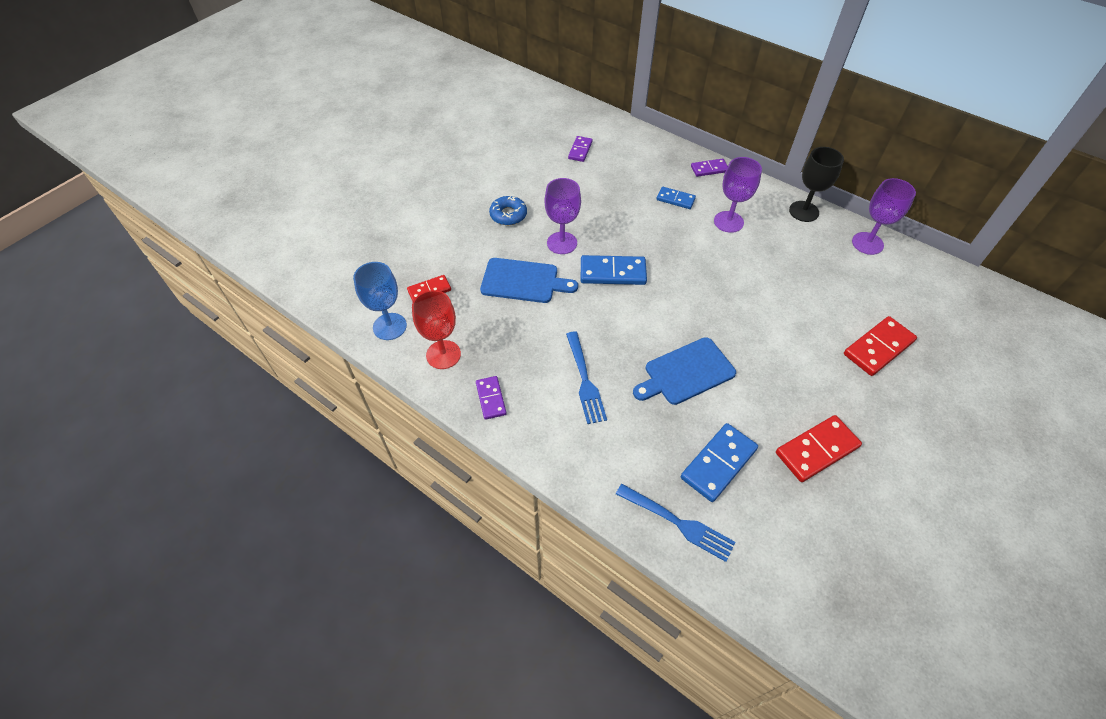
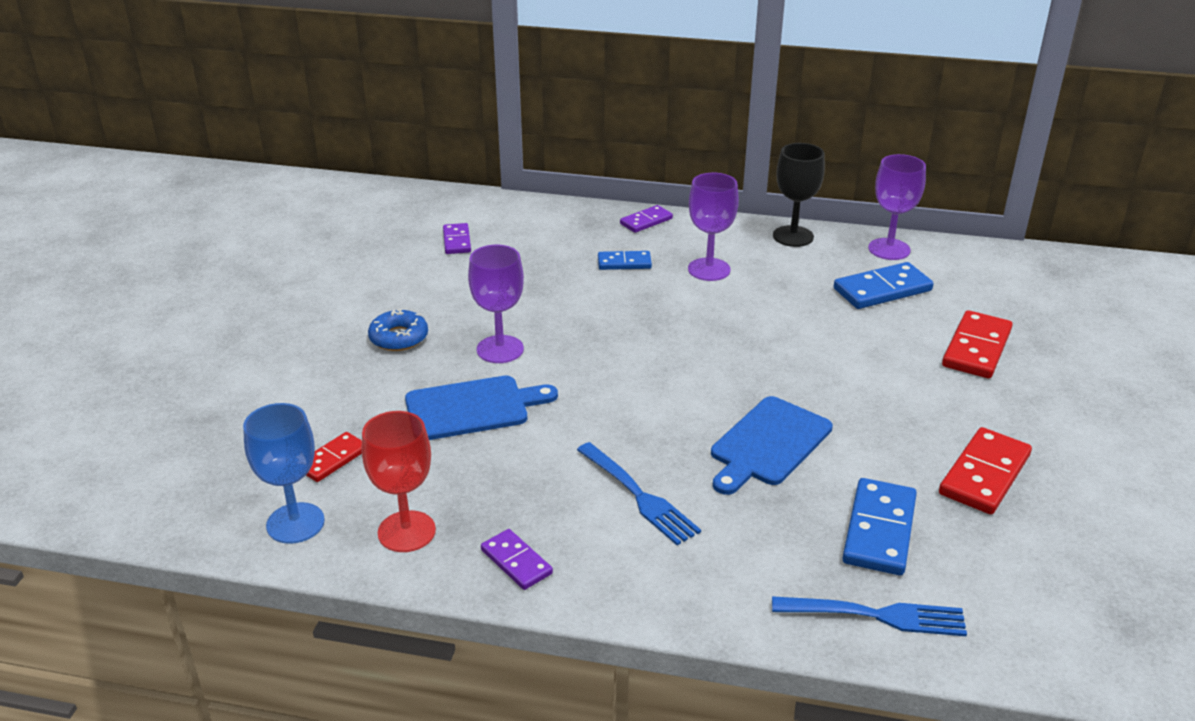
camera: 25 degrees left, 20 degrees down
(613, 272) = (594, 363): blue domino -> blue domino (882, 290)

